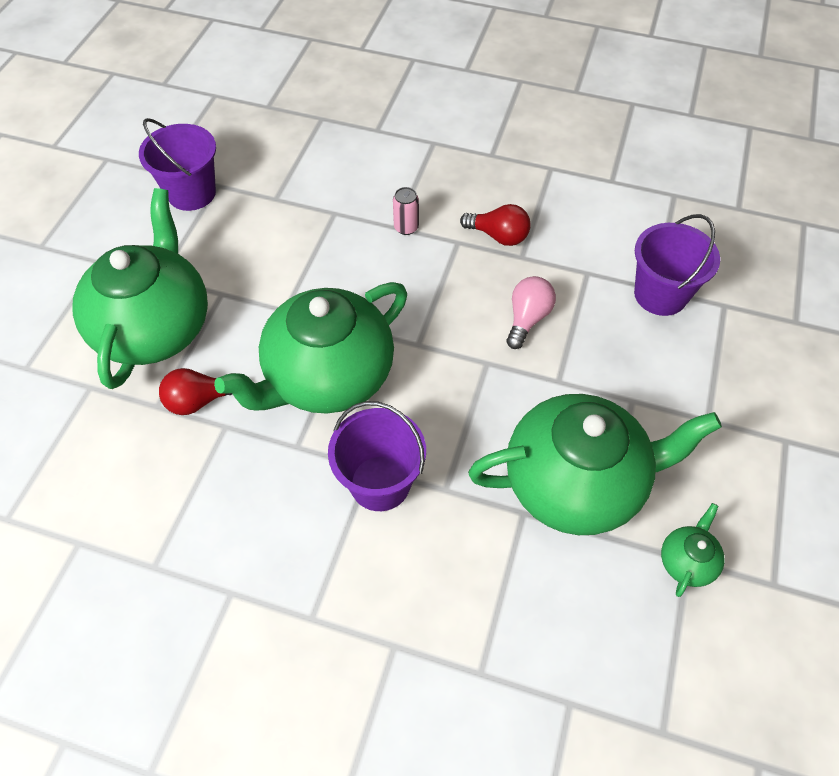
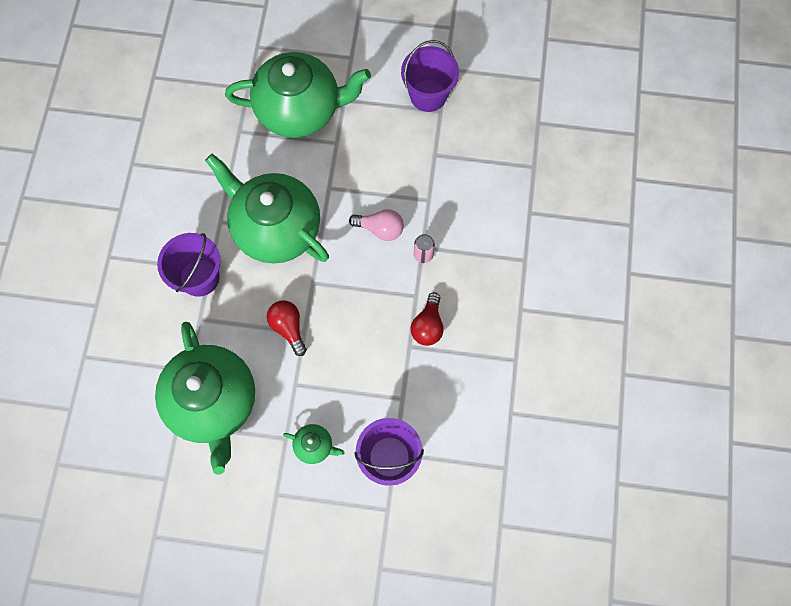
camera: 80 degrees right, 15 degrees up
(200, 400) = (246, 155): red light bulb -> red light bulb (288, 327)
(527, 319) = (348, 356): pink light bulb -> pink light bulb (380, 229)
(687, 561) = (164, 478): green teapot -> green teapot (314, 446)

